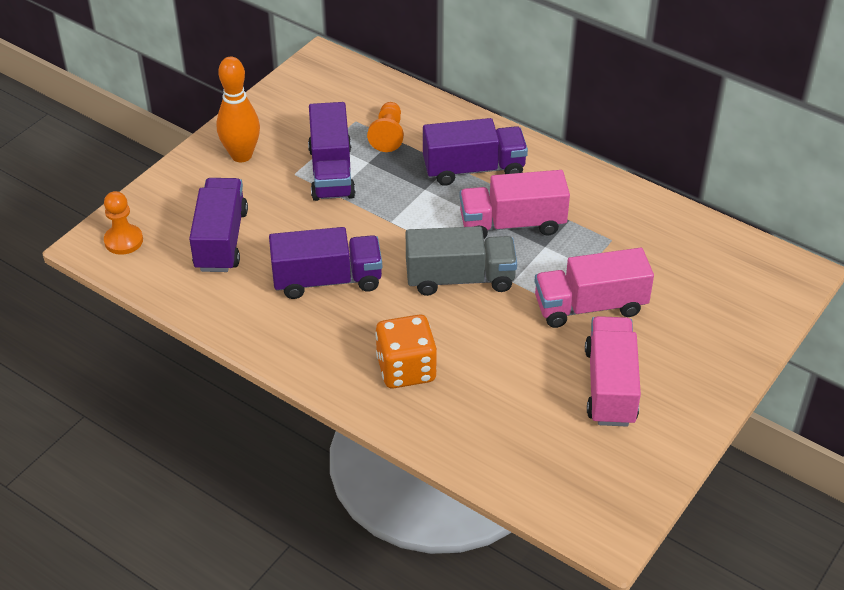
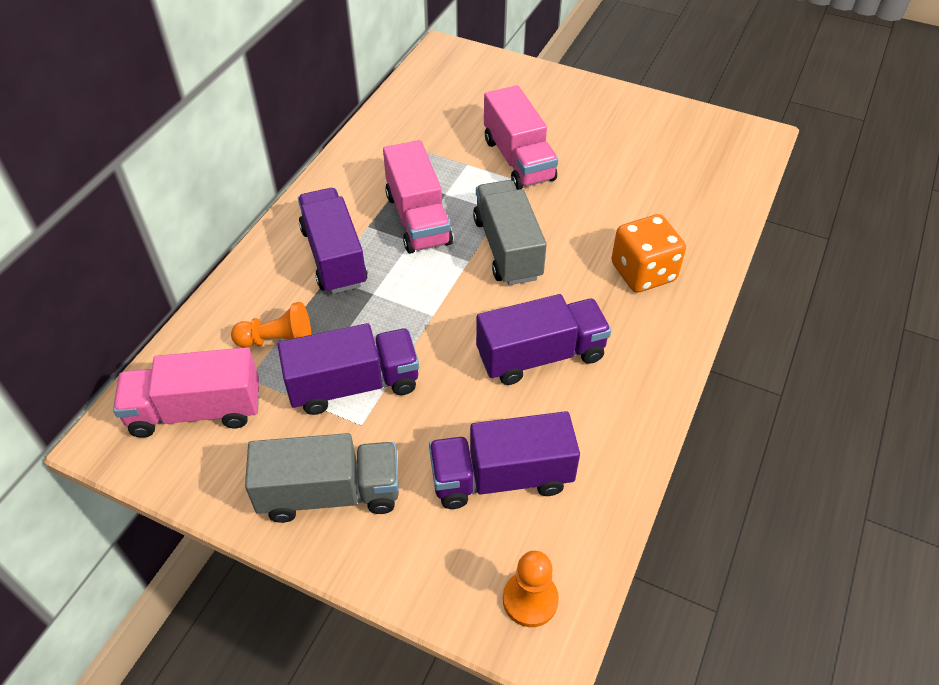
camera: 100 degrees left, 5 degrees up
(241, 155) = (330, 493): orange bowling pin -> grey truck
(327, 280) = (541, 356): purple truck -> purple truck turned 90 degrees clockwise
(610, 386) = (609, 143): pink truck -> pink truck (196, 411)

